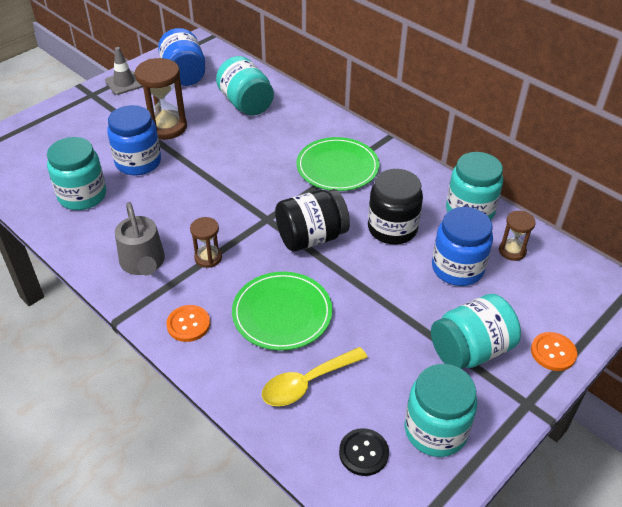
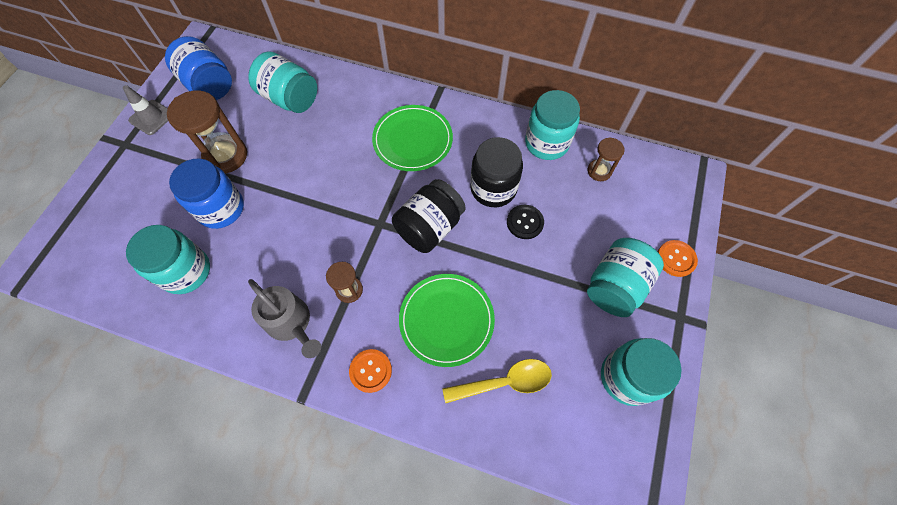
camera: 25 degrees left, 20 degrees up
(307, 383) = (505, 382): yellow spoon -> yellow spoon turned 135 degrees counterclockwise
(363, 453) = (584, 428): black button -> black button (525, 222)
(457, 268) = (566, 207): blue jar -> none

